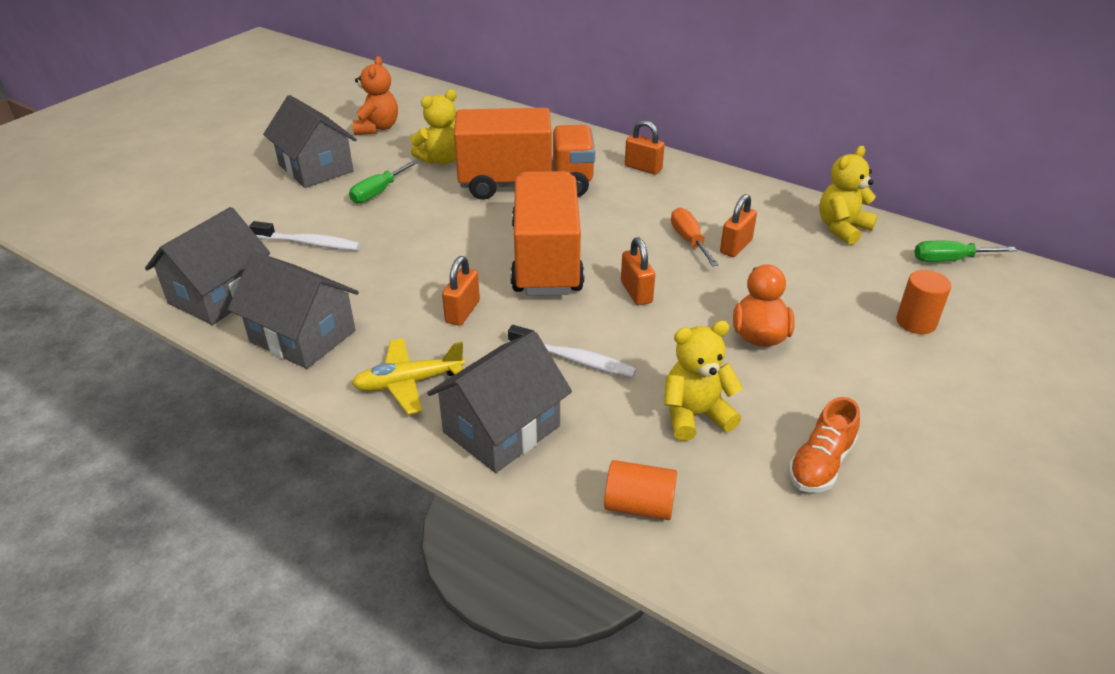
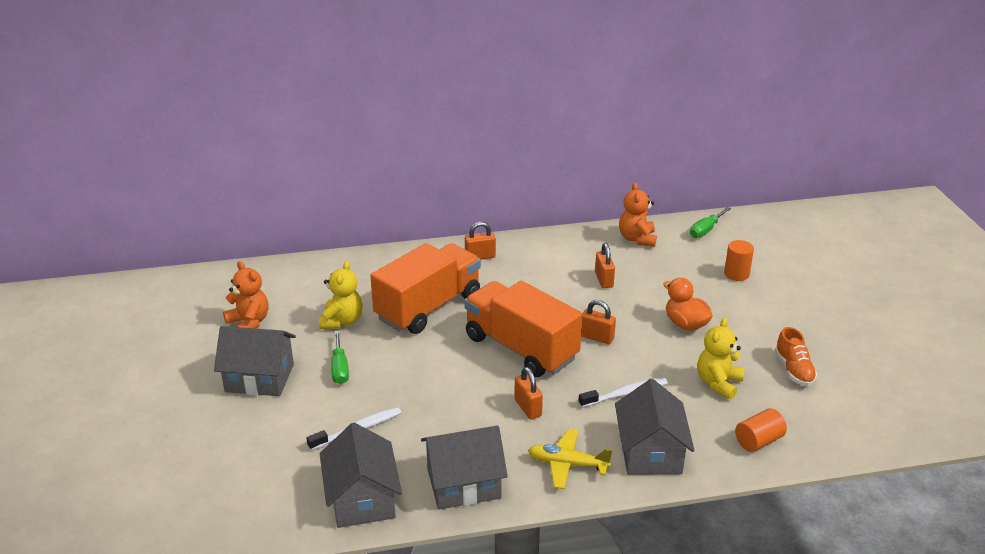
camera: 45 degrees left, 5 degrees down
(409, 382) = (567, 464): yellow plane -> yellow plane turned 75 degrees clockwise
(689, 240) = (576, 290): orange screwdriver -> none
(842, 228) = (637, 239): yellow teddy bear -> orange teddy bear

